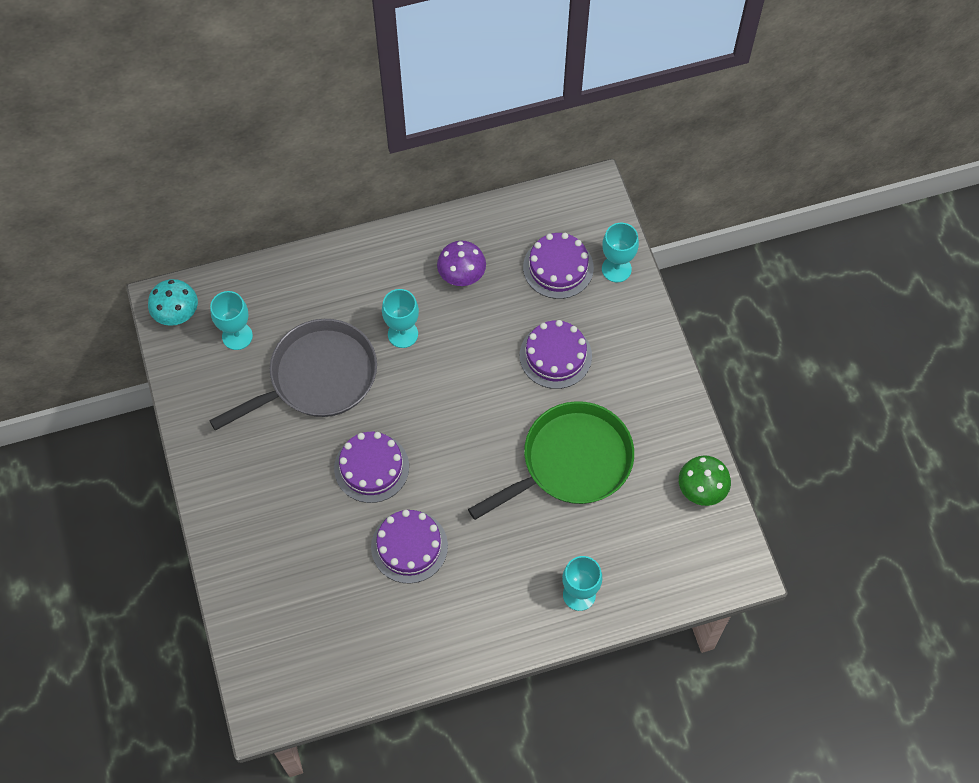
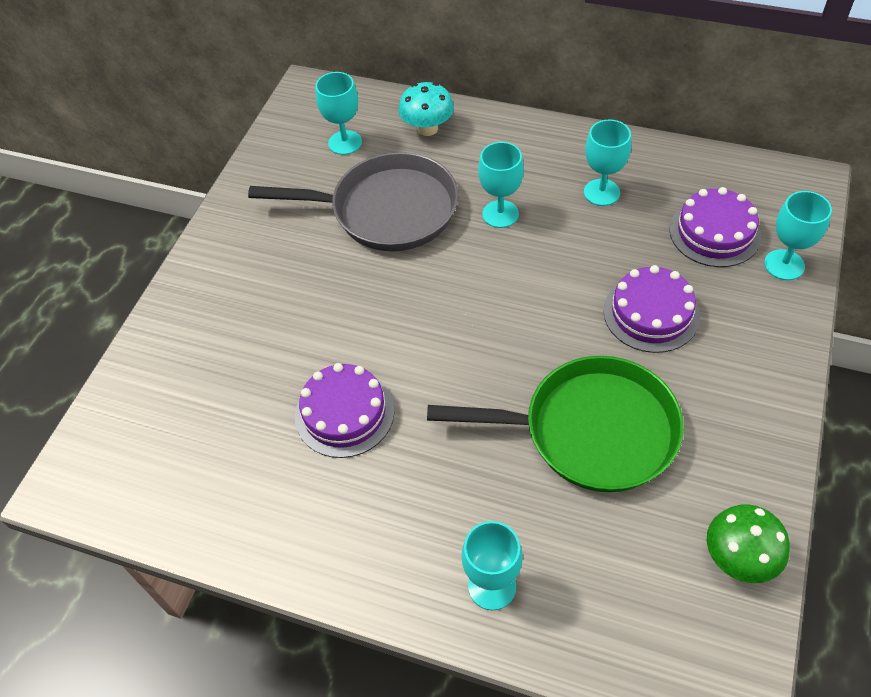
camera: 40 degrees right, 10 degrees down
(177, 314) = (310, 103): turquoise mushroom -> turquoise mushroom (427, 128)
(371, 467) = (370, 315): purple cake -> none
(461, 275) = (601, 192): purple mushroom -> turquoise goblet

